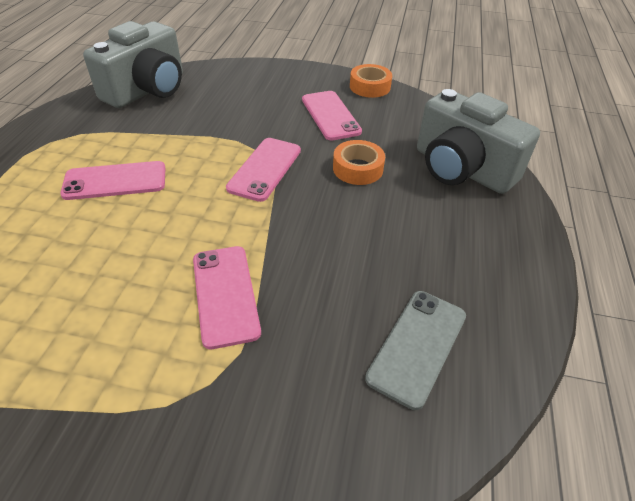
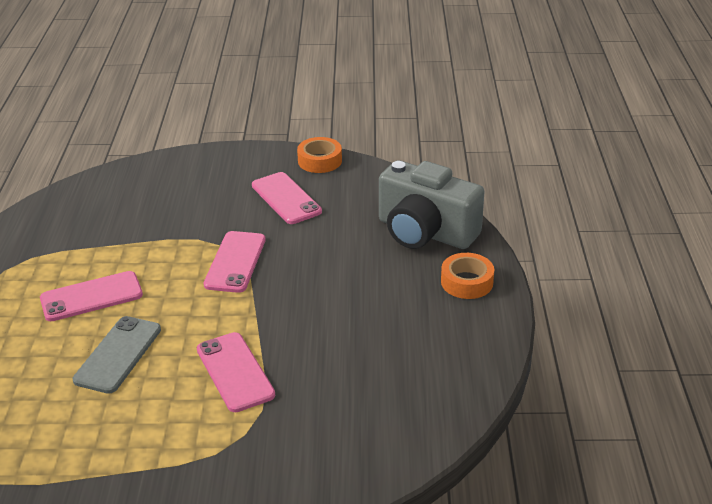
camera: 10 degrees left, 10 degrees down
(148, 90) = (81, 200): grey camera -> none
(358, 168) = (326, 247): orange tape -> orange tape (467, 282)
(417, 346) = (405, 380): grey phone -> grey phone (118, 354)

